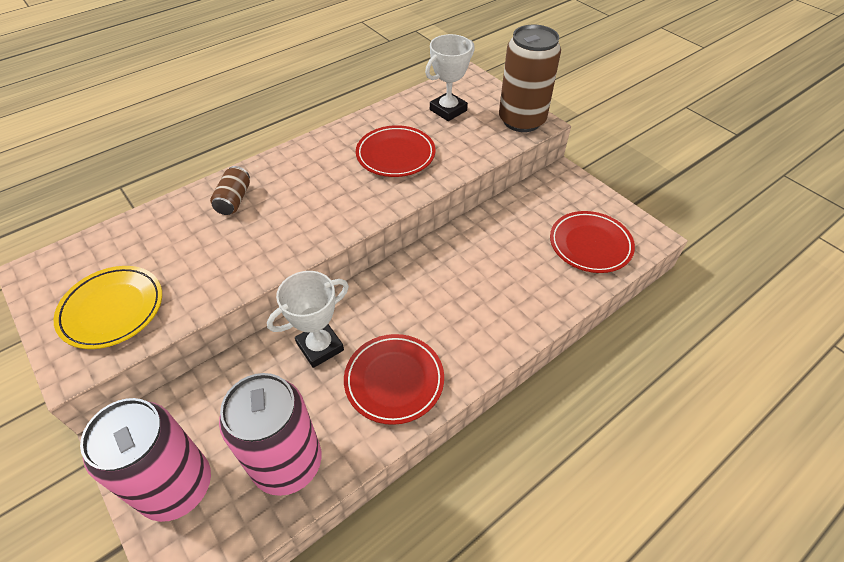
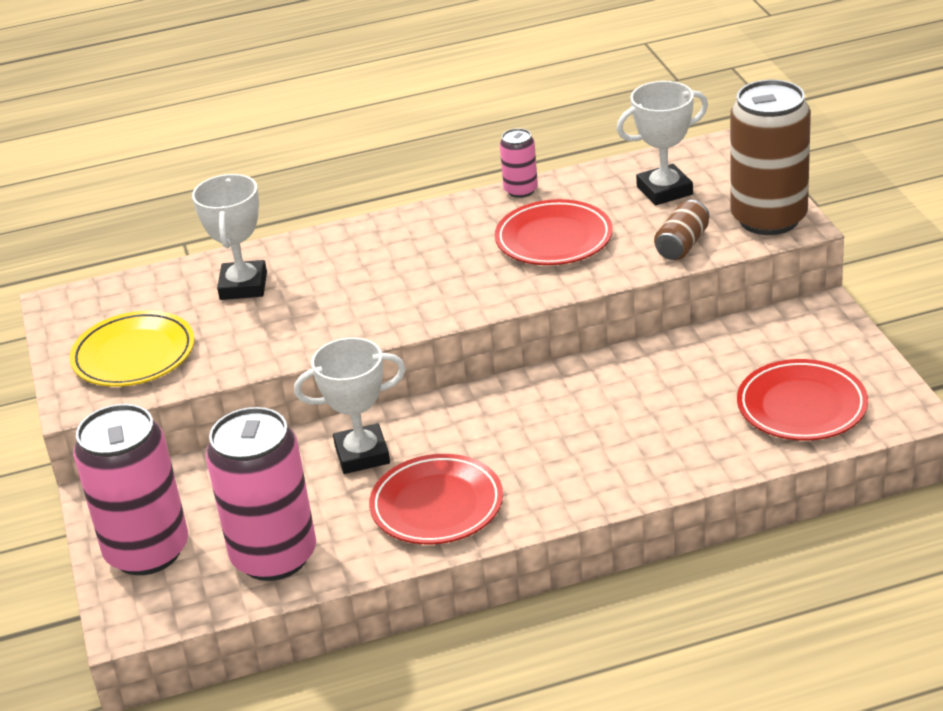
camera: 25 degrees right, 15 degrees down
(185, 229) = (243, 286): none -> white trophy
(234, 200) = (315, 263): brown can -> brown can (682, 245)
(356, 122) = (521, 190): none -> pink can

